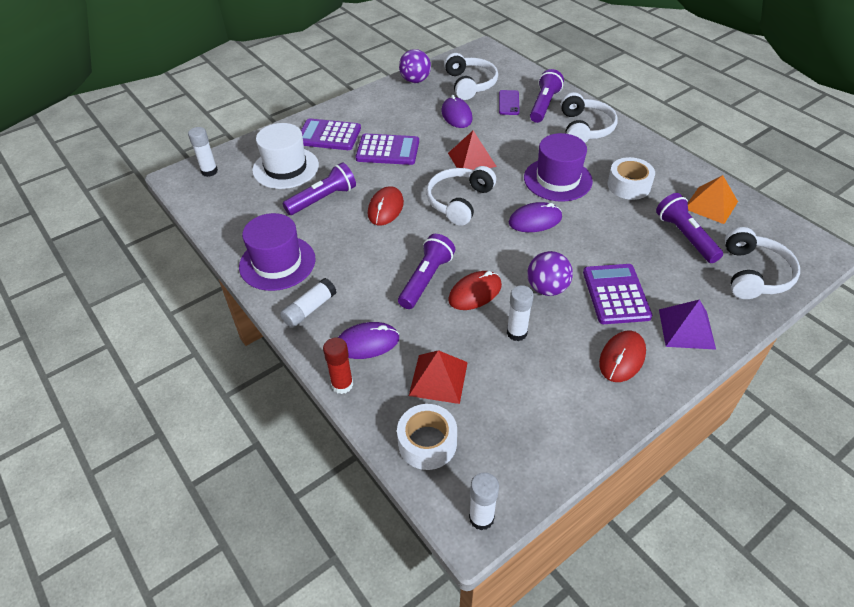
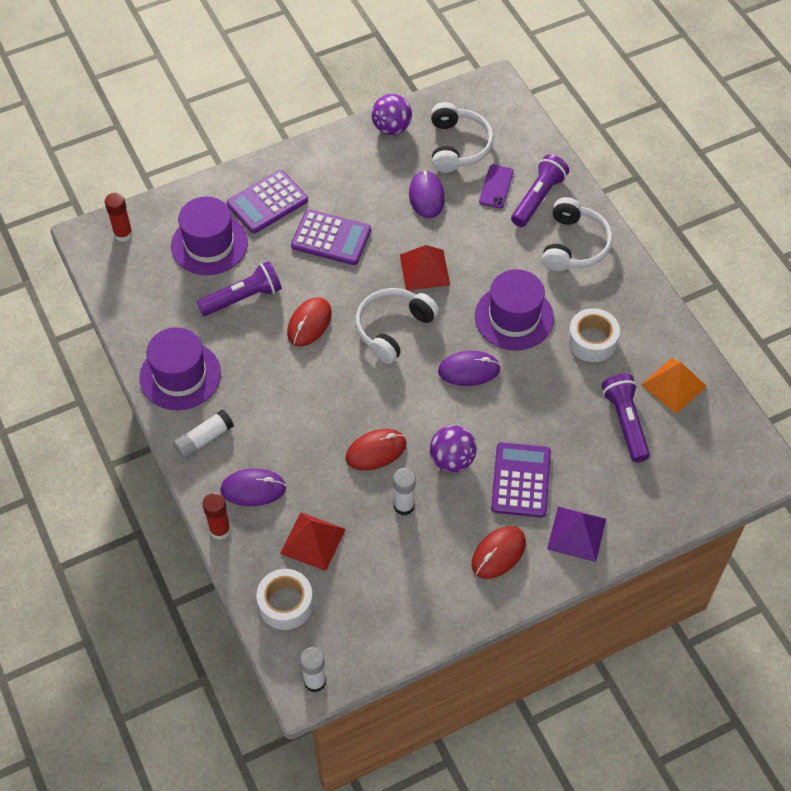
camera: 10 degrees right, 10 degrees up
(209, 171) = (123, 234): white glue stick -> red glue stick
(285, 168) = (209, 244): white hat -> purple hat
(329, 135) = (267, 202): purple calculator -> purple calculator turned 60 degrees counterclockwise
(426, 279) = (330, 425): purple flashlight -> none
(753, 274) = (677, 483): white headphones -> none

